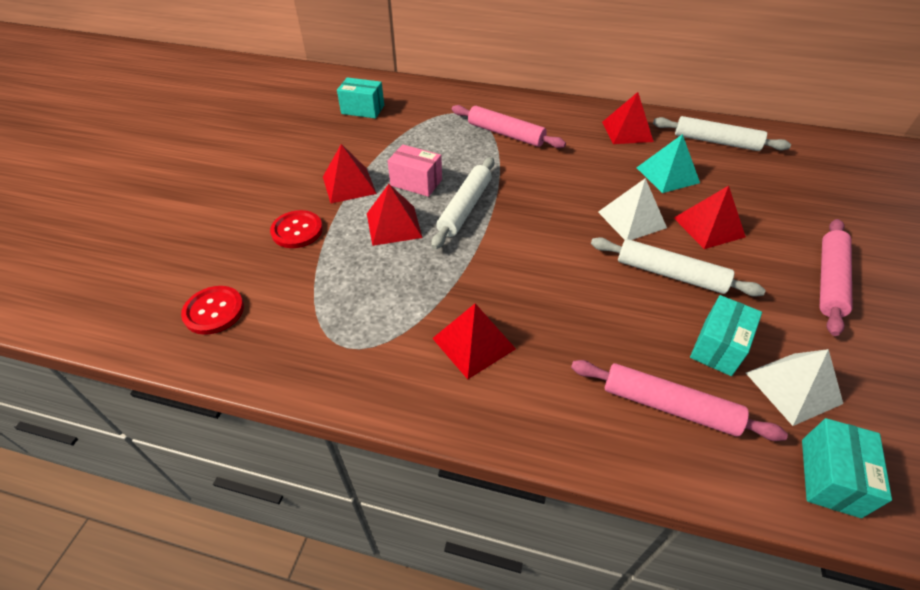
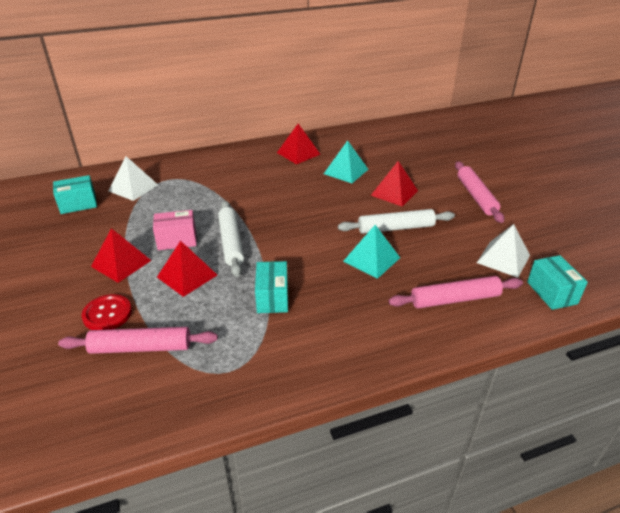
camera: 35 degrees left, 10 degrees down
(214, 311) = (89, 404): red button -> none
(474, 343) = (316, 323): red pyramid -> none
(505, 134) = (215, 183): pink rolling pin -> pink rolling pin (141, 347)
(603, 299) = (371, 259): none -> turquoise pyramid
(632, 219) = (347, 206): white pyramid -> white pyramid (133, 188)
(716, 141) = (357, 141): white rolling pin -> none
(718, 347) = (452, 256): turquoise box -> turquoise box (272, 297)

